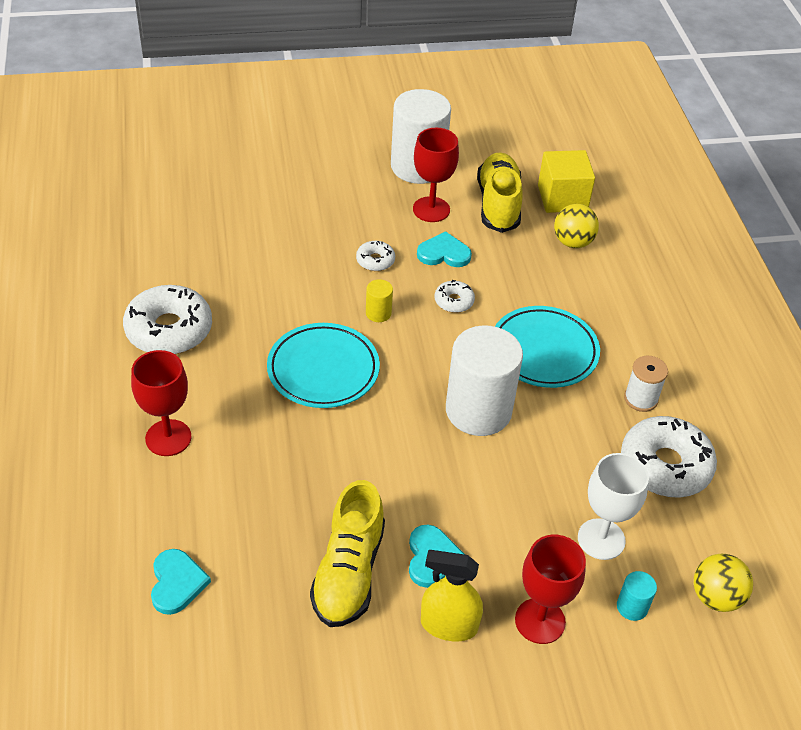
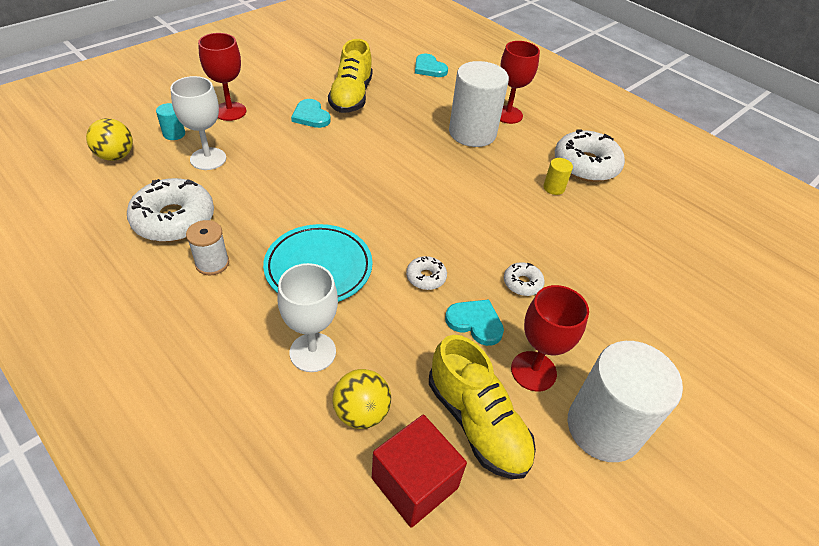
camera: 145 degrees right, 0 degrees up
(323, 370) = (467, 182): turquoise plate -> none
(348, 572) = (351, 96): yellow shoe -> yellow shoe turned 150 degrees counterclockwise
(378, 313) = (473, 238): yellow cylinder -> yellow cylinder (554, 188)
(444, 253) = (475, 322): turquoise heart -> turquoise heart turned 120 degrees counterclockwise
(448, 625) = (281, 95): yellow spray bottle -> none
(478, 411) = (340, 200): white cylinder -> white cylinder (472, 133)
(562, 198) = (414, 483): yellow cube -> red cube
(586, 290) = (313, 352): none -> white goblet

